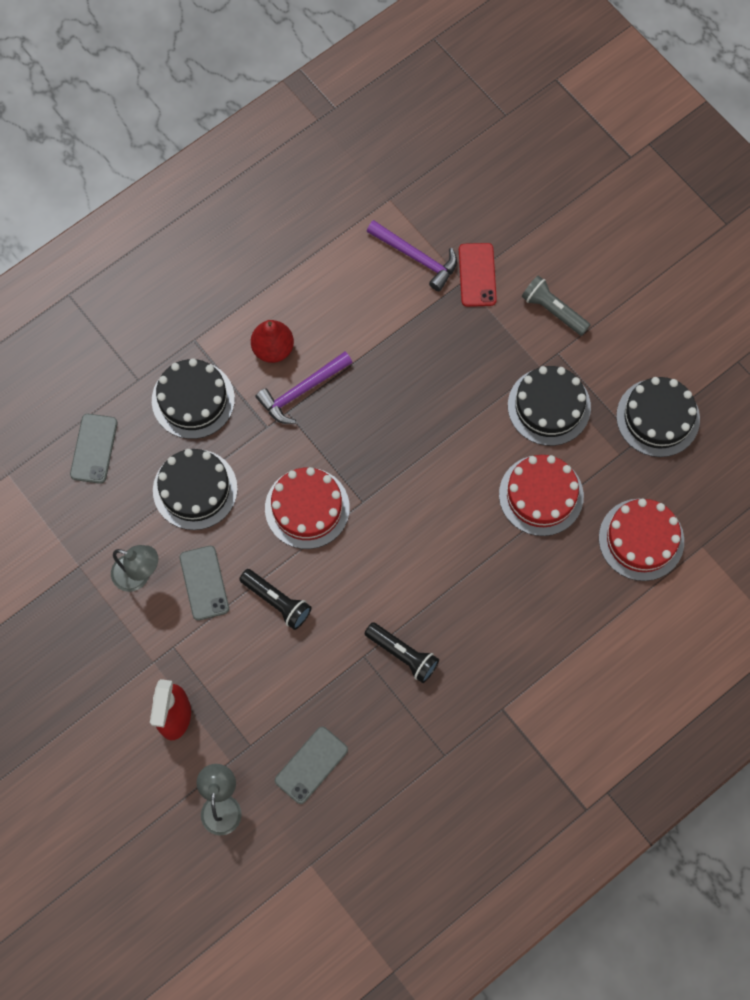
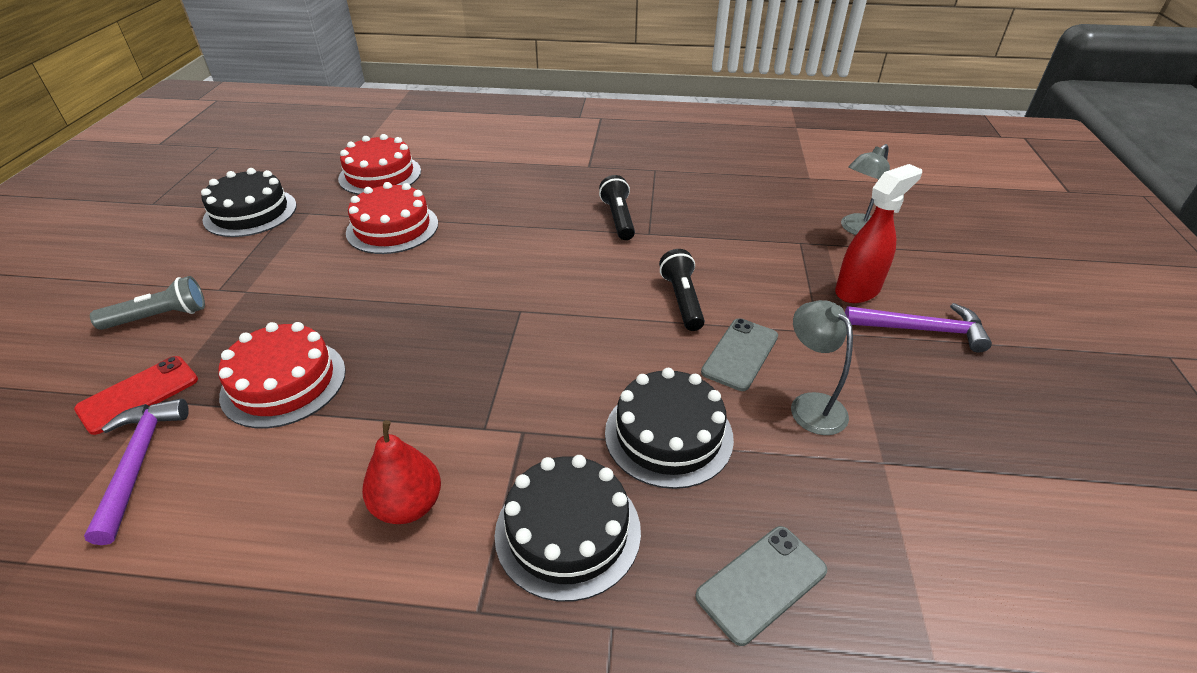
camera: 135 degrees left, 30 degrees down
(301, 391) = (443, 435): purple hammer -> purple hammer (921, 330)
(307, 508) = (573, 339): red cake -> red cake (284, 382)
(311, 765) = (758, 211): grey phone -> none
(549, 406) = (291, 265): black cake -> none
(553, 310) = (159, 317): grey flashlight -> grey flashlight turned 105 degrees counterclockwise

